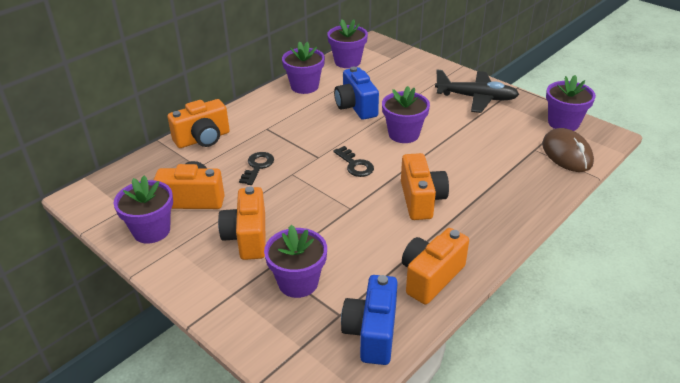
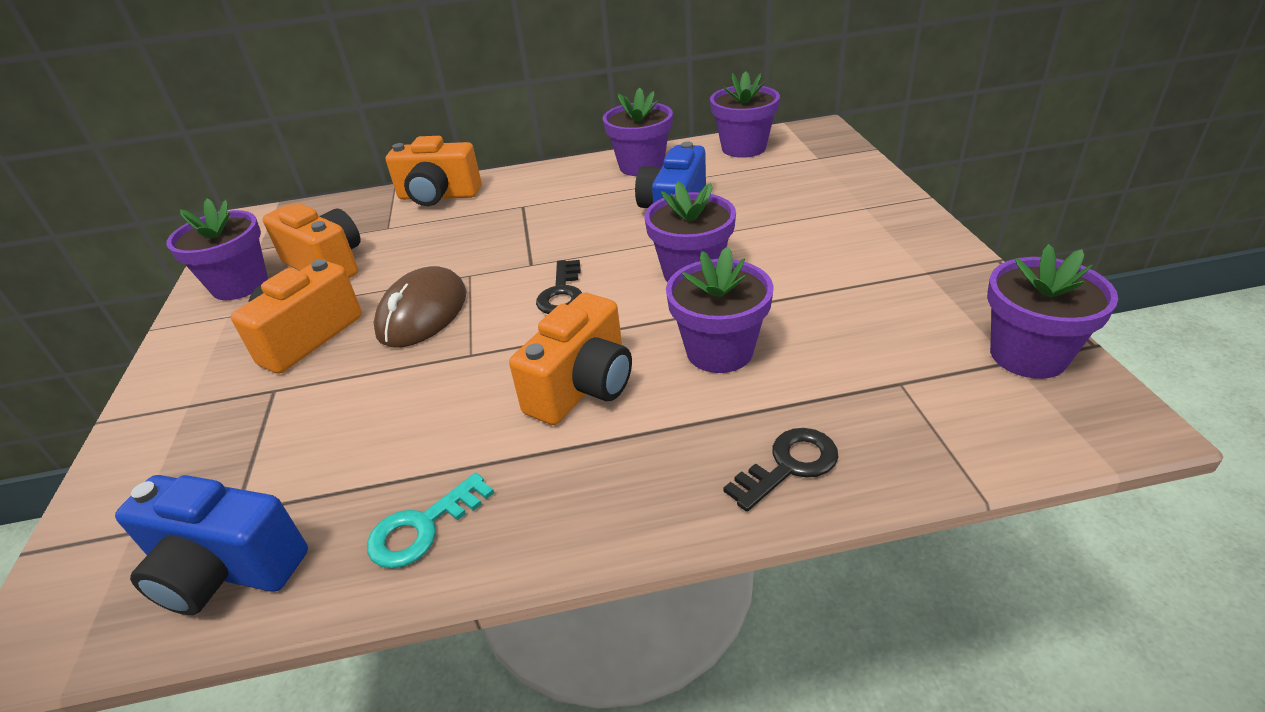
camera: 40 degrees right, 0 degrees up
(257, 167) = (445, 250): black key -> black key (789, 466)
(298, 282) = (264, 431): purple flower pot -> purple flower pot (719, 351)
(372, 332) = (226, 570): blue camera -> blue camera turned 120 degrees counterclockwise
(430, 277) = (423, 527): orange camera -> turquoise key
(476, 98) = (892, 254): black plane -> none
(566, 154) = (964, 419): brown mouse -> brown mouse (422, 313)

